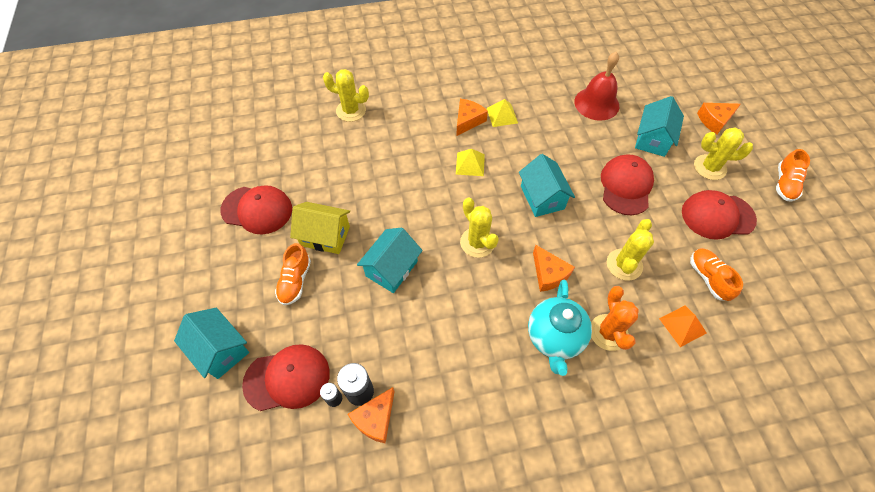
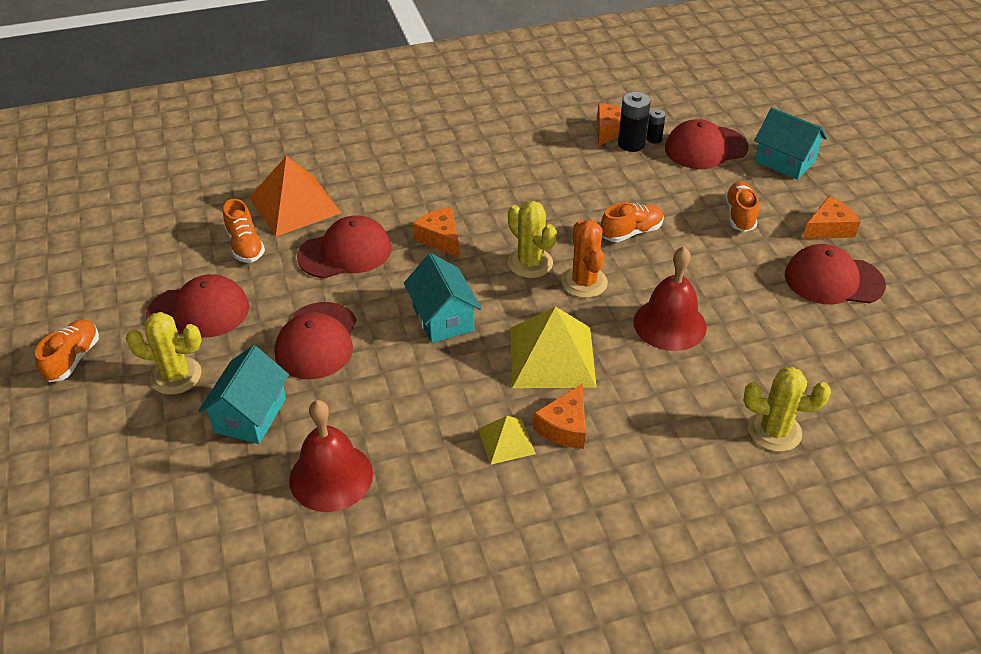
camera: 175 degrees right, 15 degrees down
(325, 236) = (727, 258): yellow house -> none
(387, 182) = (669, 324): none -> red bell
(391, 268) = (631, 232): turquoise house -> orange shoe
(470, 164) = (552, 357): yellow pyramid -> yellow pyramid, size x1.90
(554, 338) = (438, 188): turquoise teapot -> none
(608, 332) = (379, 195): orange cactus -> orange cactus (584, 282)
(624, 264) = (345, 252): yellow cactus -> red cap
(682, 325) = (294, 205): orange pyramid -> orange pyramid, size x1.90
(714, 120) = (125, 457): orange cheese -> orange cheese (829, 228)

